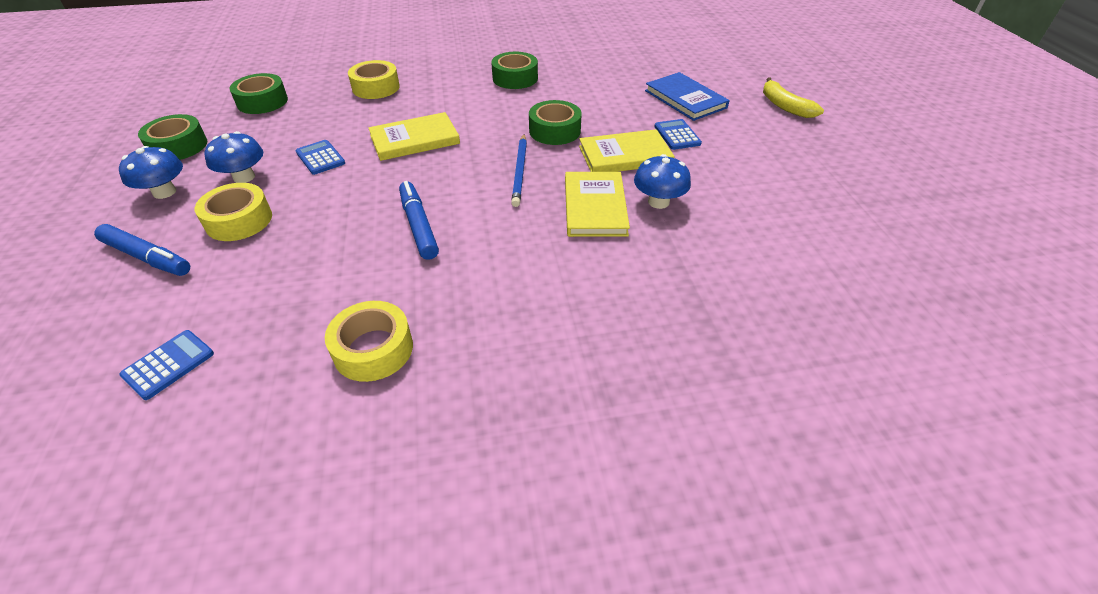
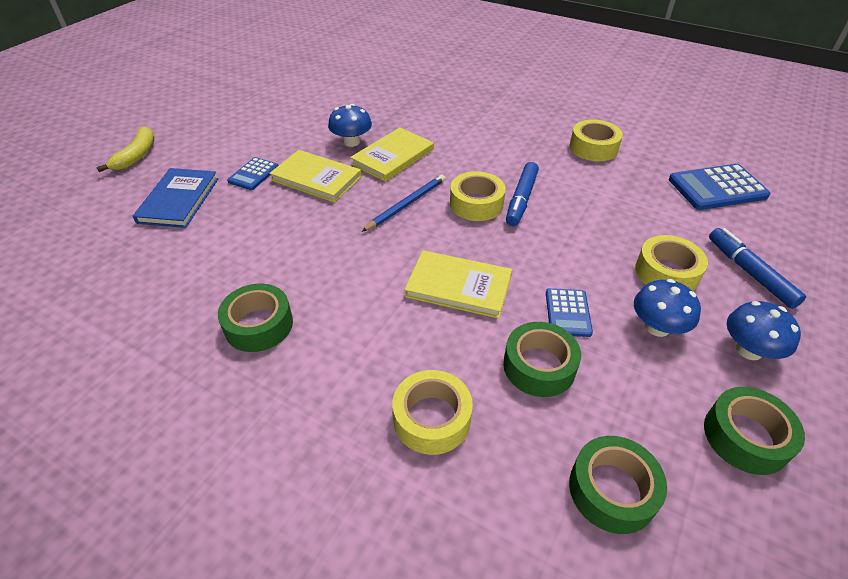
camera: 140 degrees left, 0 degrees up
(168, 364) = (717, 188): blue calculator -> blue calculator, size x1.72
(459, 201) = (476, 204): none -> yellow tape
(555, 131) = (329, 227): green tape -> green tape (539, 366)

